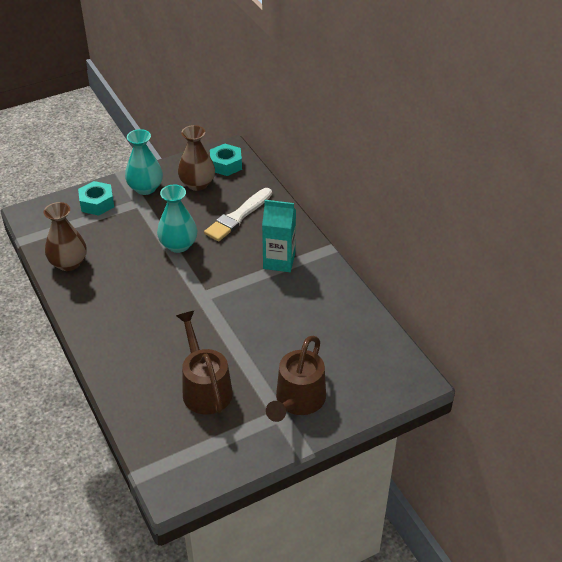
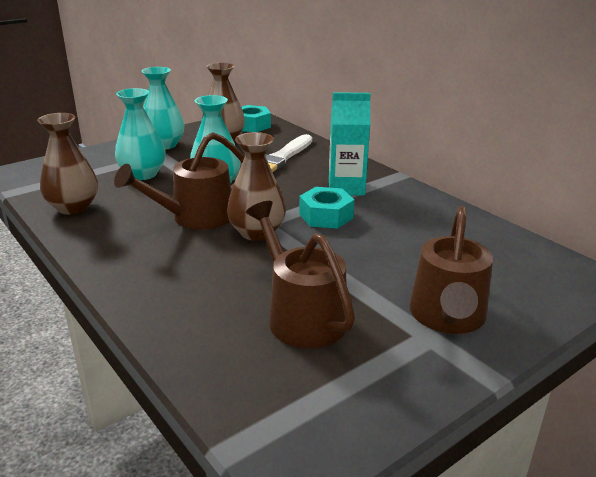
camera: 10 degrees left, 15 degrees down
(97, 203) = (106, 159): turquoise nut -> turquoise nut (326, 216)
(123, 227) = (143, 174): none -> turquoise vase
(154, 285) = (194, 218): none -> brown watering can
(196, 306) = (257, 232): none -> brown vase

